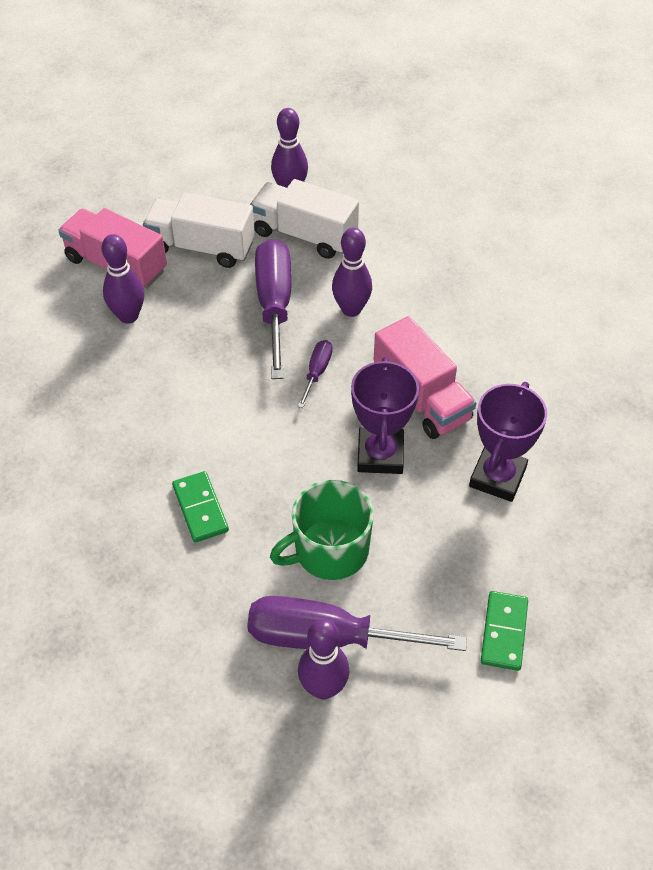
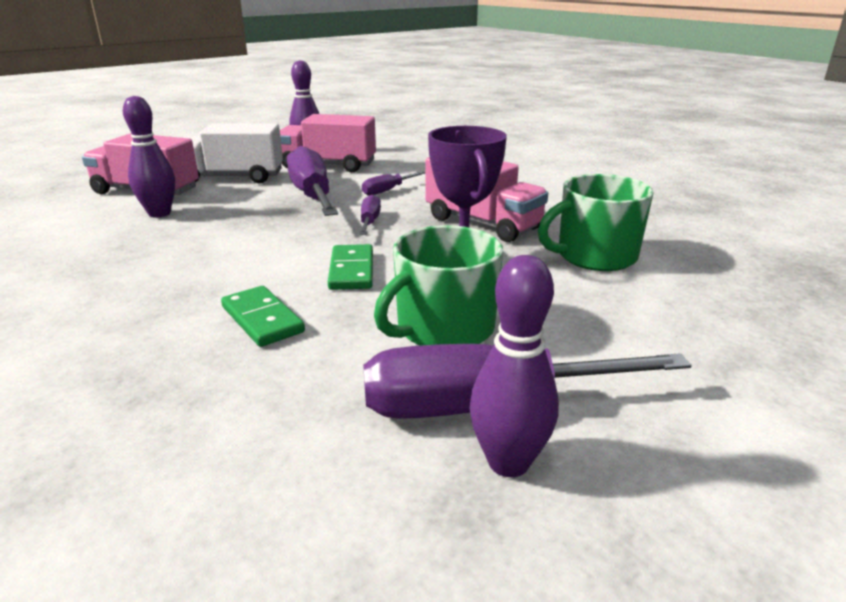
camera: 15 degrees left, 25 degrees down
(304, 235) = (328, 165): white truck -> pink truck
(351, 309) = (387, 190): purple bowling pin -> purple screwdriver
(497, 477) = (594, 256): purple trophy -> green mug
(504, 632) = (708, 361): green domino -> green domino (352, 270)

